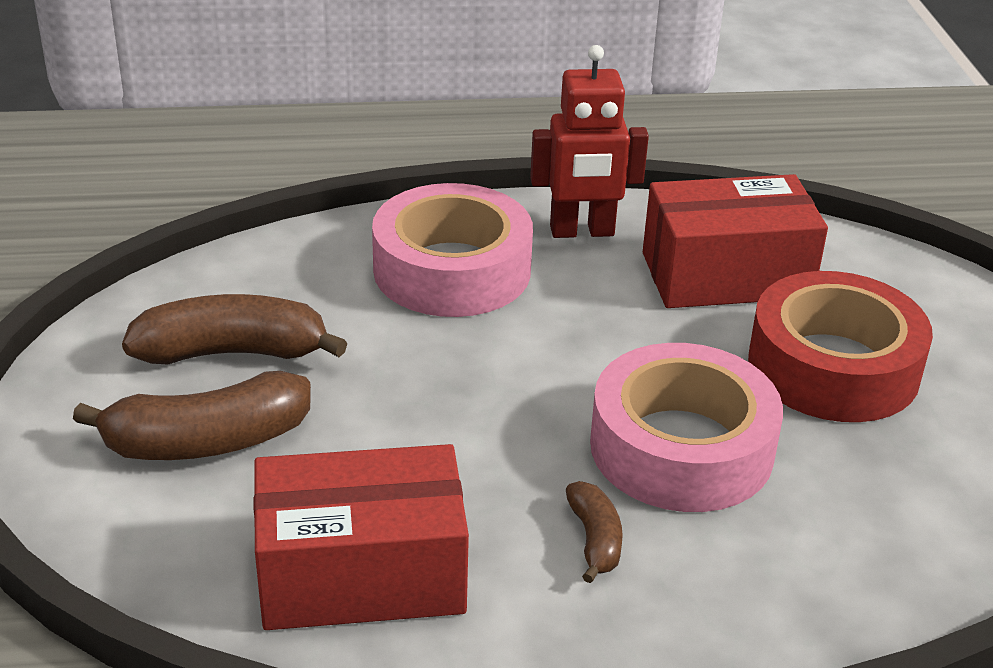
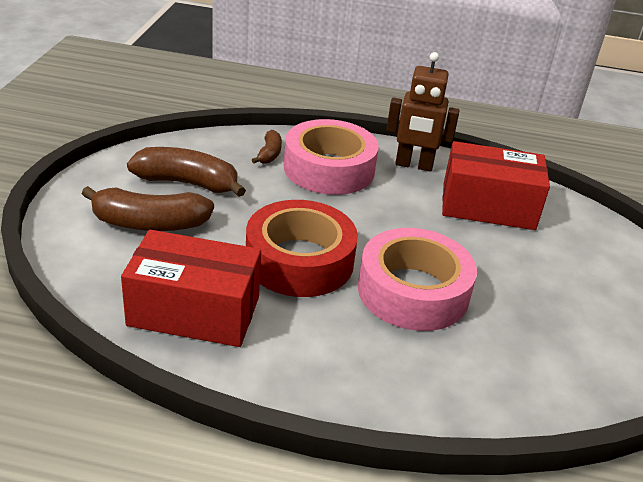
camera: 15 degrees right, 0 degrees up
(582, 232) = (414, 165): red robot -> brown robot
(594, 540) = (335, 328): brown banana -> brown banana (269, 154)
(833, 366) = (529, 270): red tape -> red tape (299, 260)

